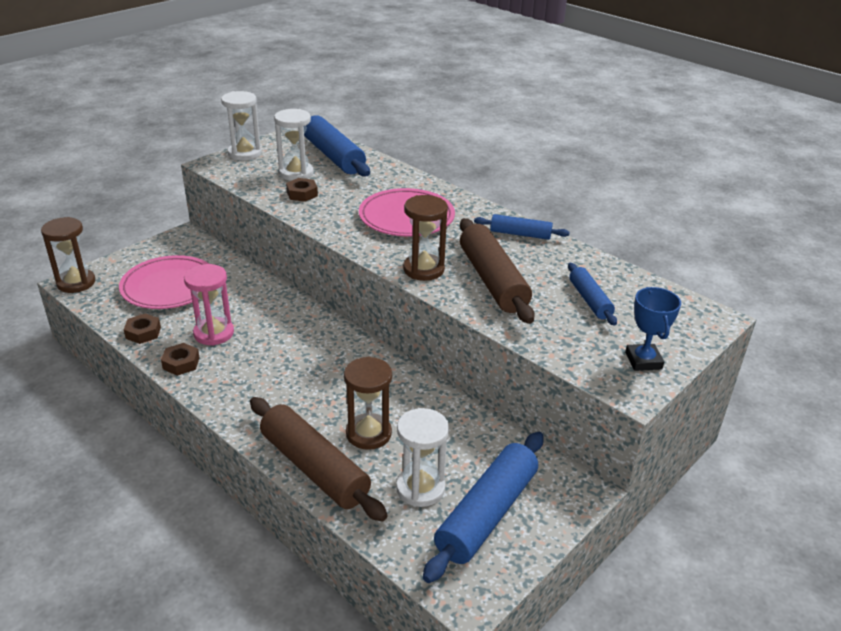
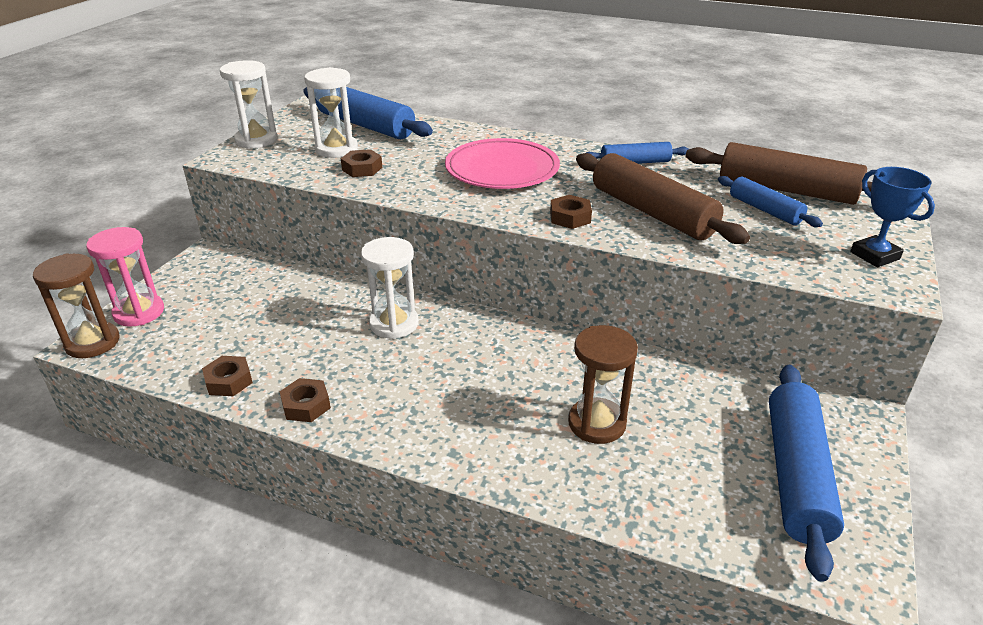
camera: 20 degrees left, 0 degrees up
(169, 286) = (226, 317): pink plate -> none
(214, 333) = (323, 358): pink hourglass -> pink hourglass (139, 312)
(314, 468) = (566, 485): brown rolling pin -> brown rolling pin (786, 190)
(420, 488) = (704, 469): white hourglass -> white hourglass (394, 324)
(423, 269) = (570, 217): brown hourglass -> brown nut

